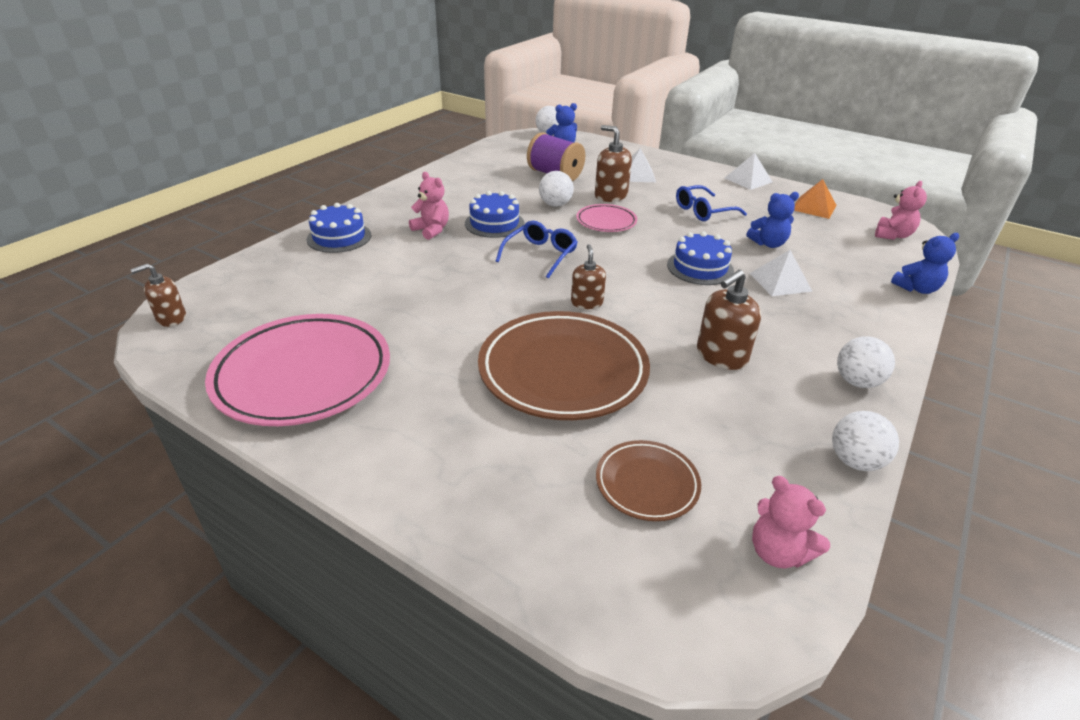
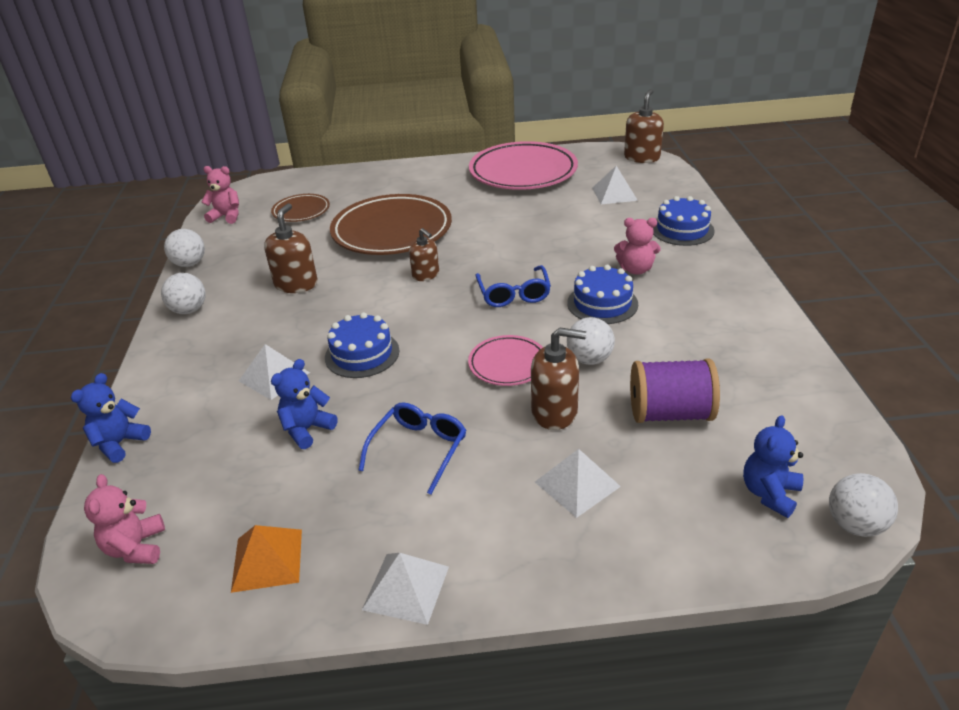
camera: 145 degrees right, 0 degrees up
(171, 318) = (642, 157): brown soap dispenser -> brown soap dispenser, size x1.52
(300, 292) = (614, 194): none -> white pyramid

